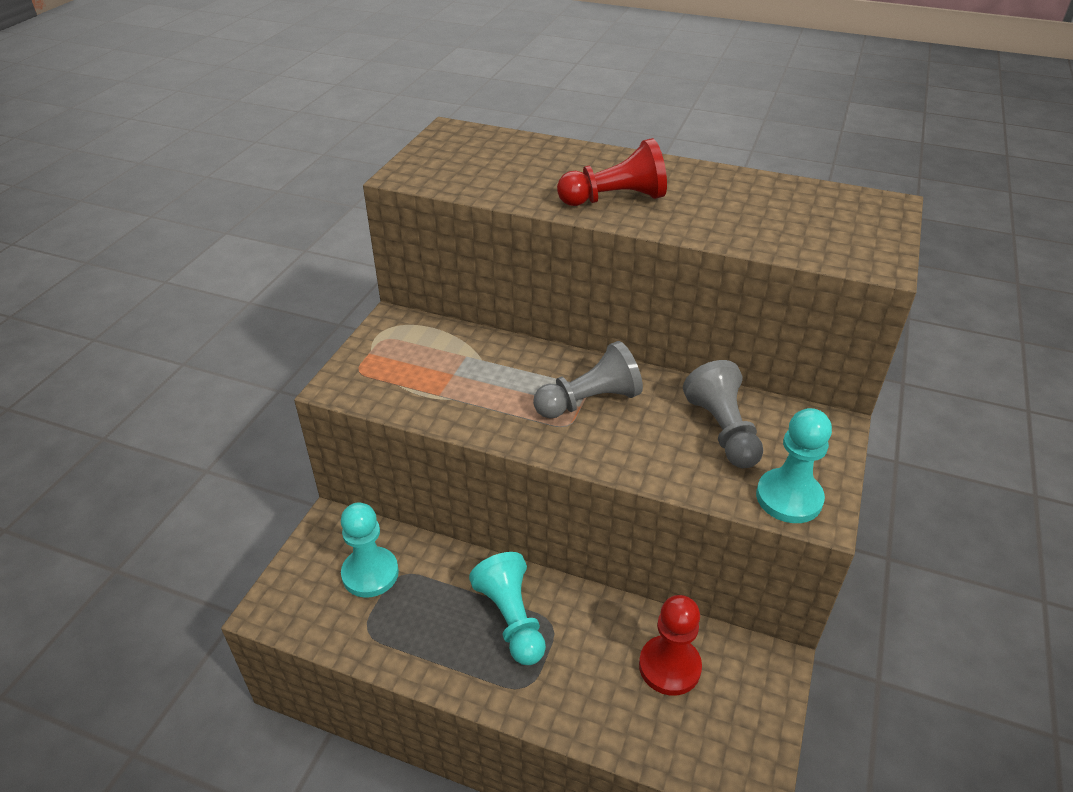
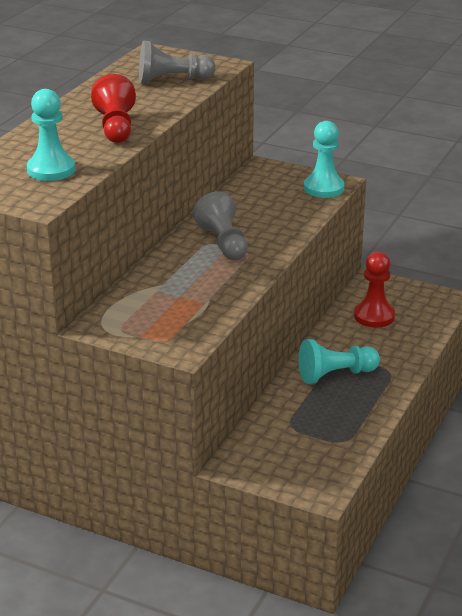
camera: 85 degrees left, 10 degrees down
(370, 573) = (289, 441): turquoise pawn -> turquoise pawn (51, 170)
(723, 430) = (261, 200): grey pawn -> grey pawn (172, 80)

